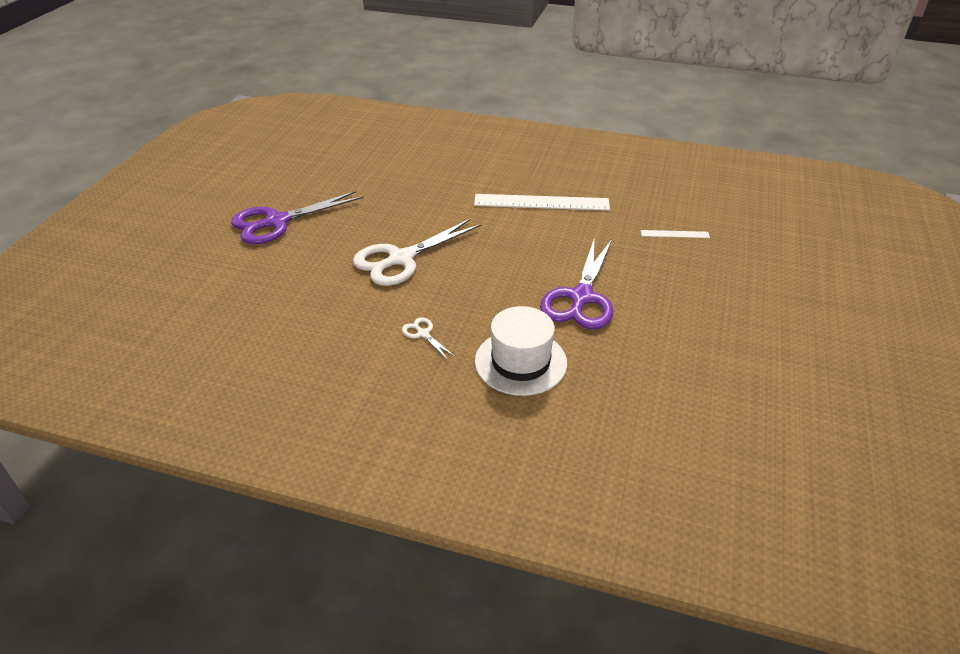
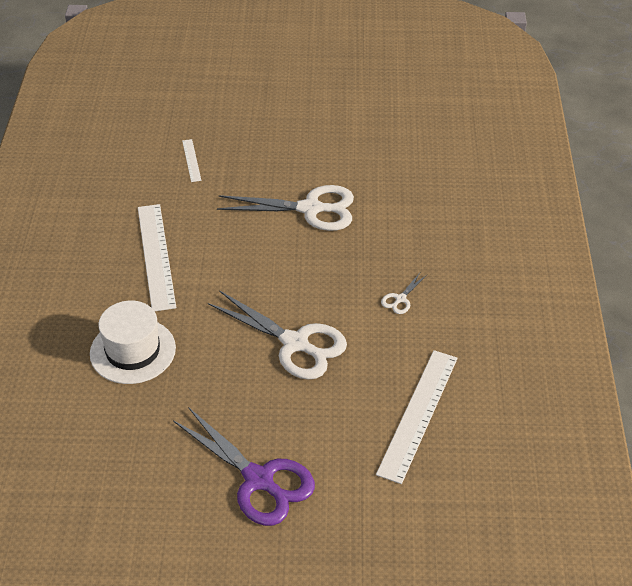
camera: 105 degrees left, 5 degrees up
(276, 314) = (418, 414): none -> white ruler
(520, 362) = (408, 233): white hat -> white hat (133, 351)
(581, 297) = (310, 209): purple scissors -> white scissors

